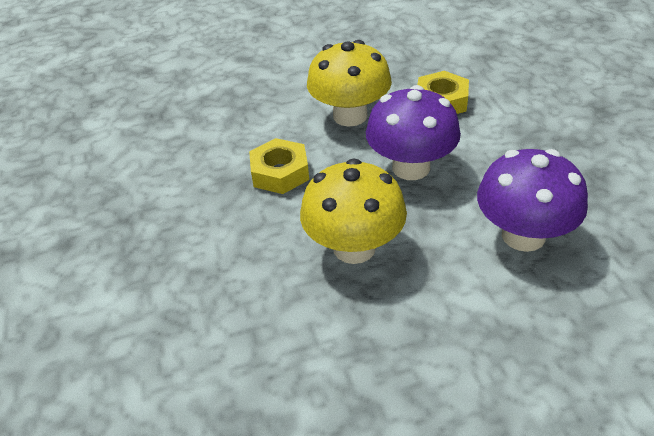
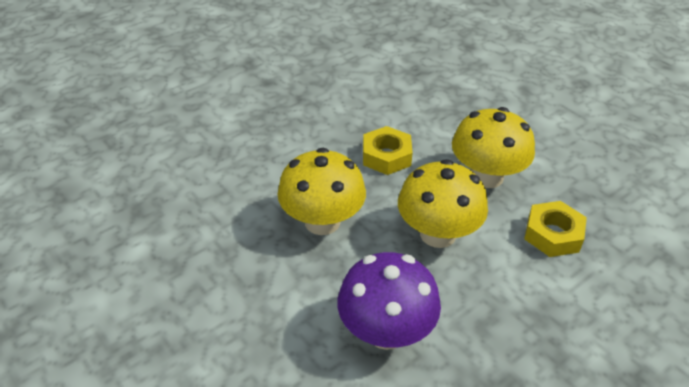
camera: 65 degrees right, 0 degrees up
(411, 167) = (438, 234): purple mushroom -> yellow mushroom

